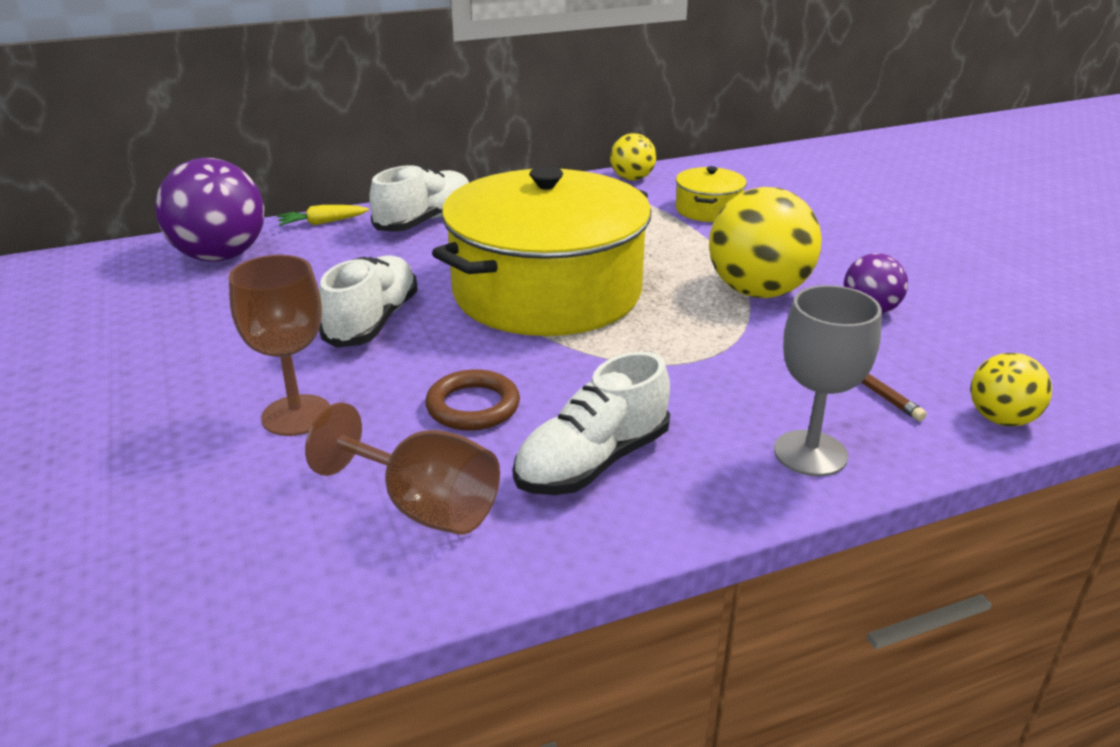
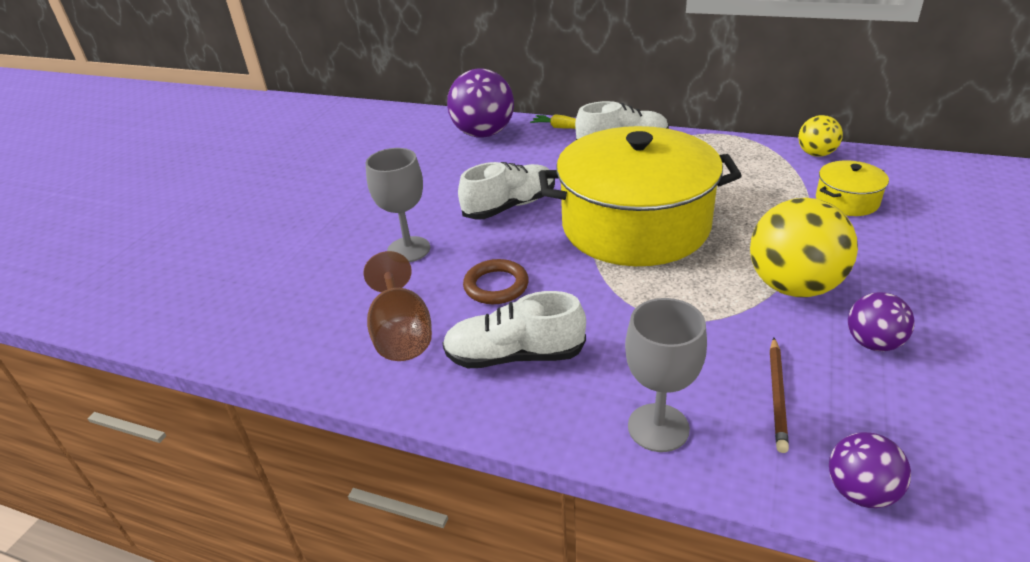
camera: 45 degrees right, 5 degrees up
(296, 415) = (408, 249): brown goblet -> grey goblet
(1001, 419) = (860, 491): yellow ball -> purple ball

